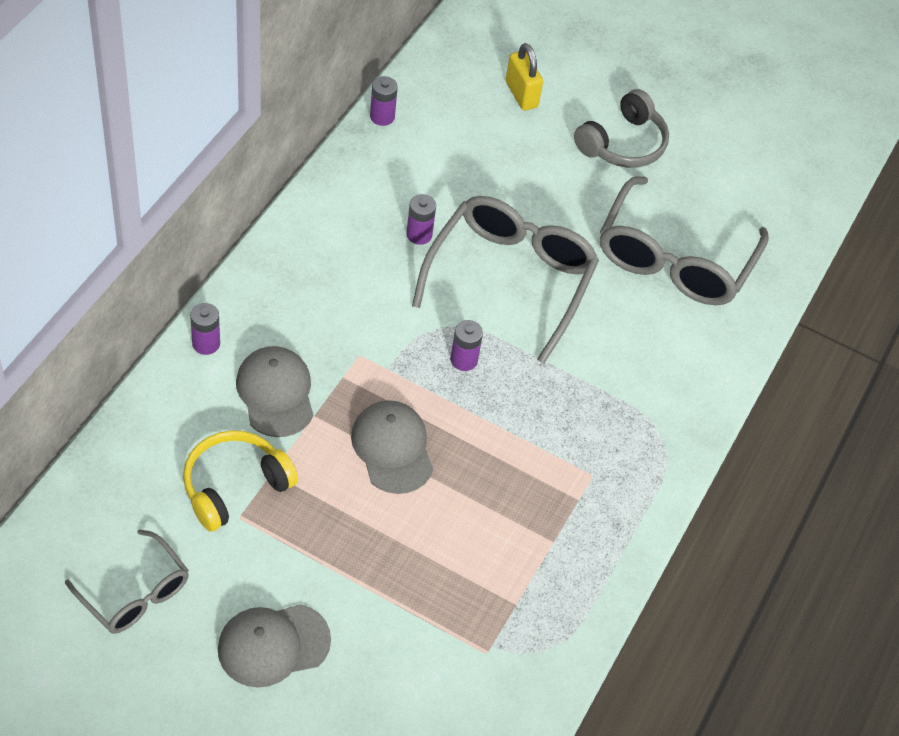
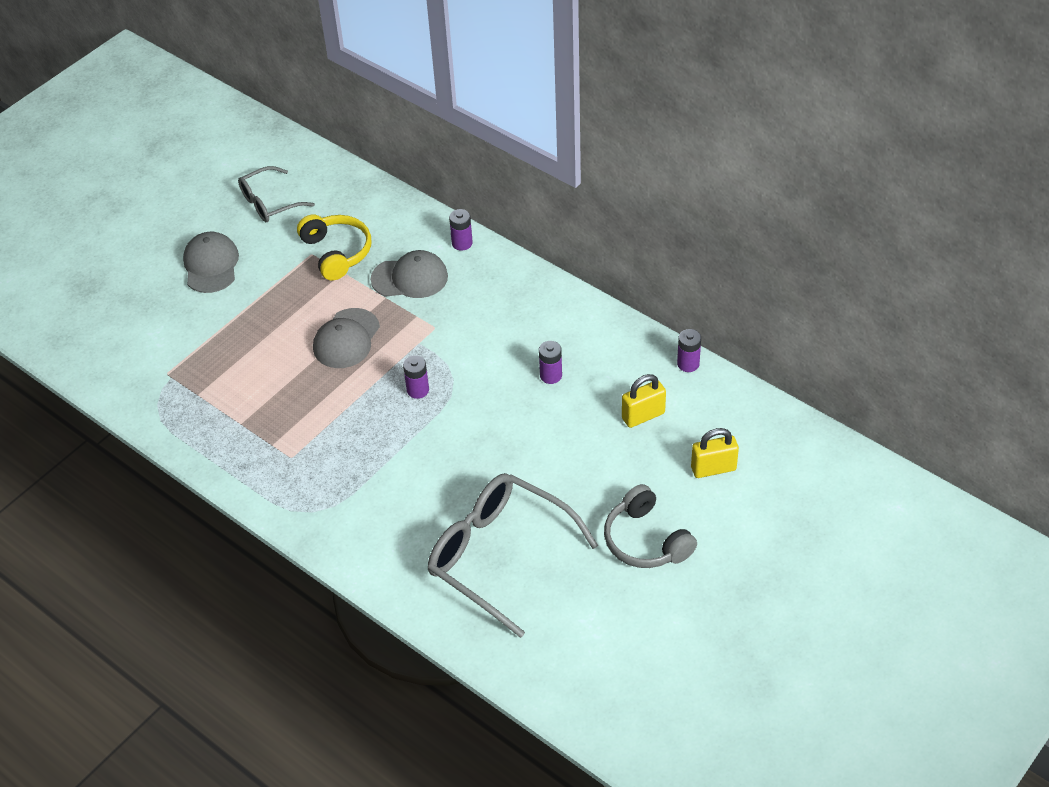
camera: 110 degrees right, 5 degrees down
(392, 448) = (346, 339): grey cap -> grey cap turned 120 degrees clockwise
(463, 151) = (643, 416): none -> yellow padlock
(510, 278) = (495, 431): grey glasses -> none

